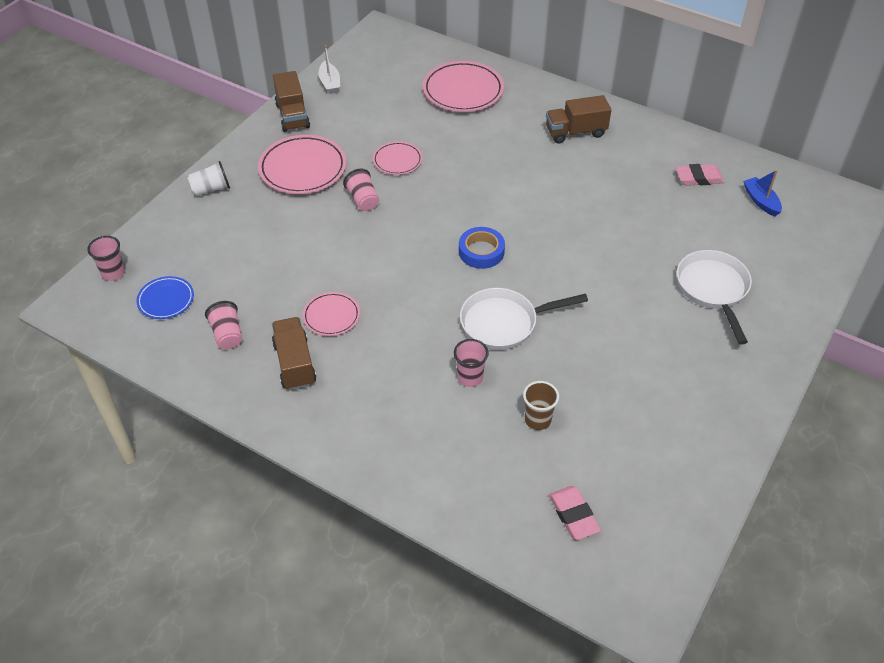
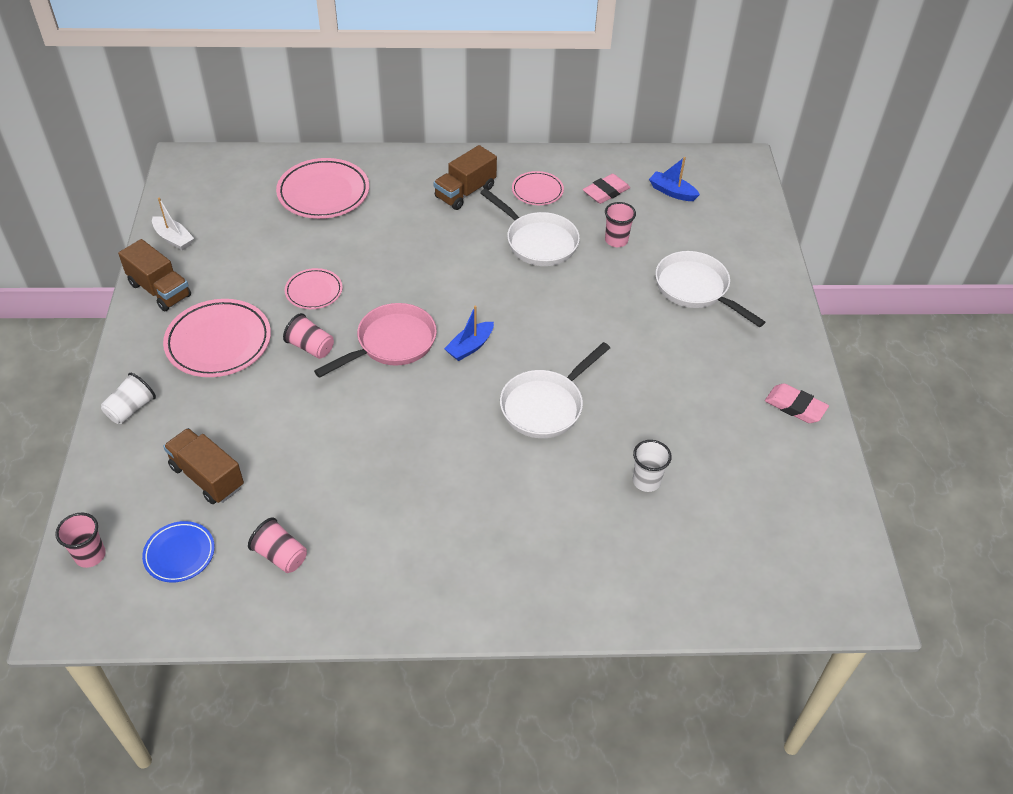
camera: 35 degrees left, 0 degrees up
(295, 364) = (377, 548): brown truck -> brown truck (207, 477)
(331, 316) = (375, 481): pink plate -> pink plate (537, 191)
(424, 223) = (392, 343): none -> pink pan
(470, 377) = (556, 473): pink cup -> pink cup (616, 240)
(481, 252) = (470, 347): blue tape -> blue boat
(537, 420) = (646, 481): brown cup -> white cup
(573, 515) = (743, 551): pink eraser -> pink eraser (795, 406)
(604, 195) = (538, 242): none -> white pan

